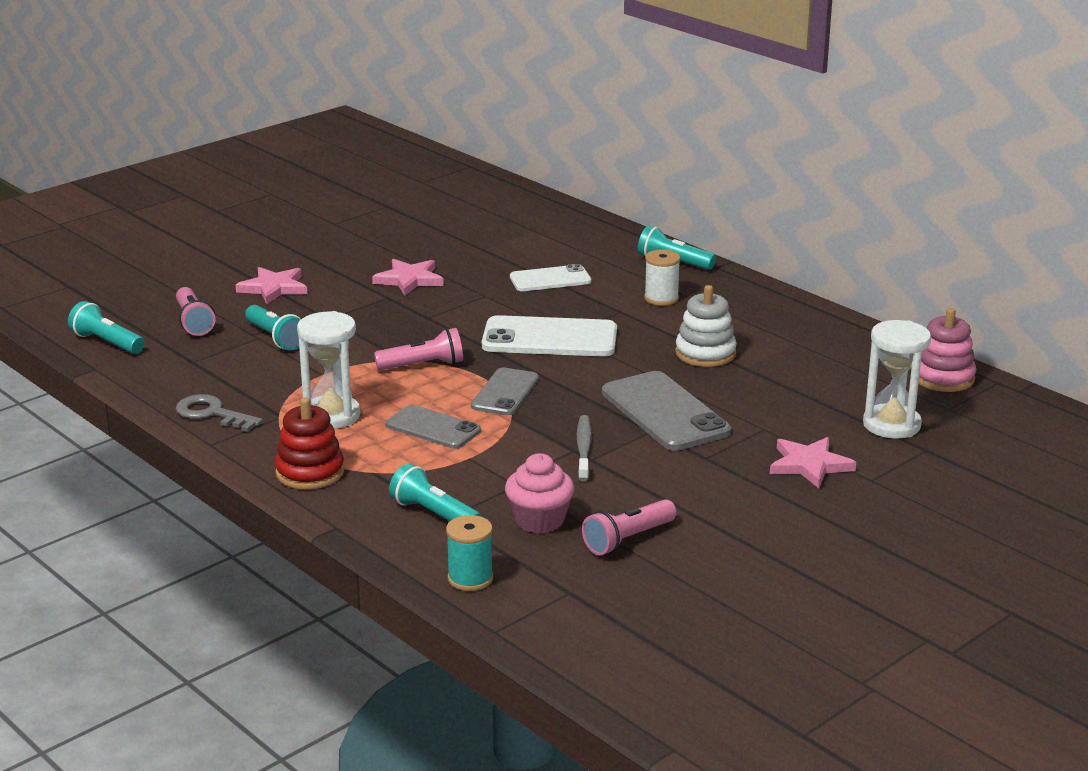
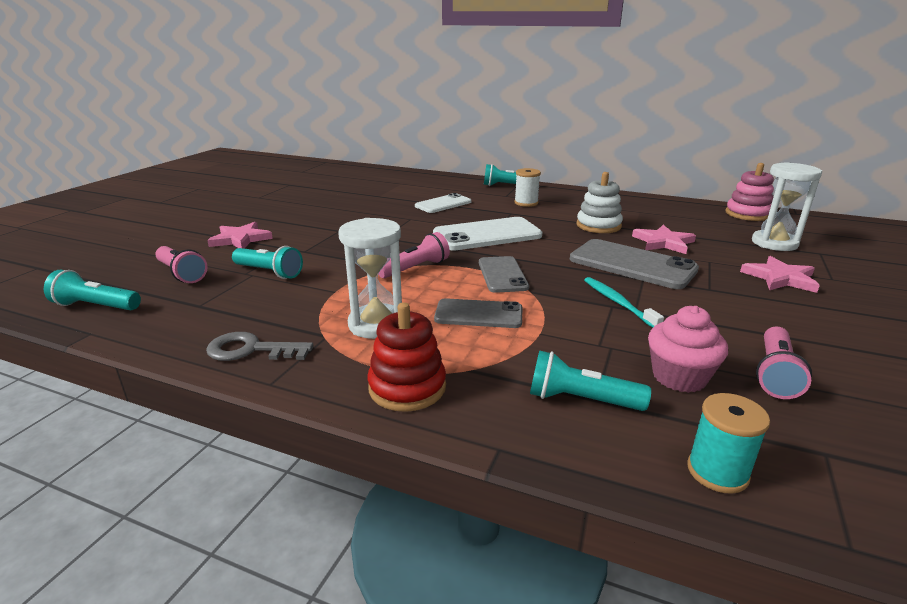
camera: 25 degrees left, 0 degrees up
(409, 280) = (345, 218): pink star -> pink star (663, 242)
(584, 449) = (618, 303): grey toothbrush -> turquoise toothbrush

